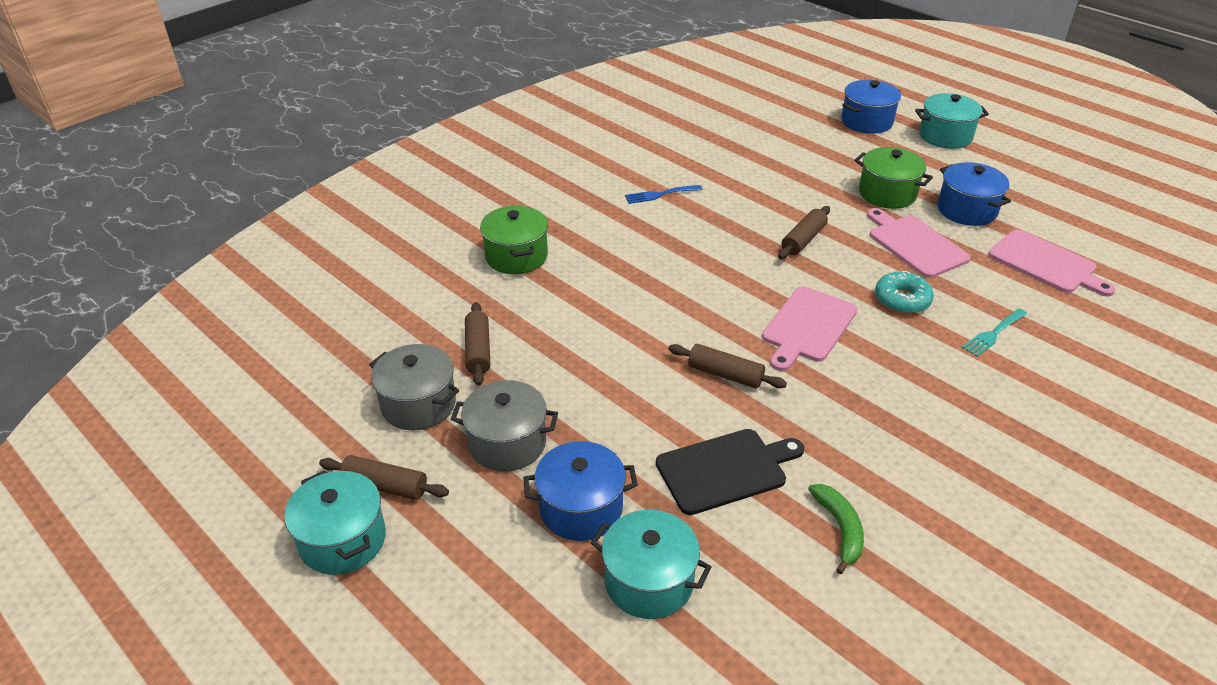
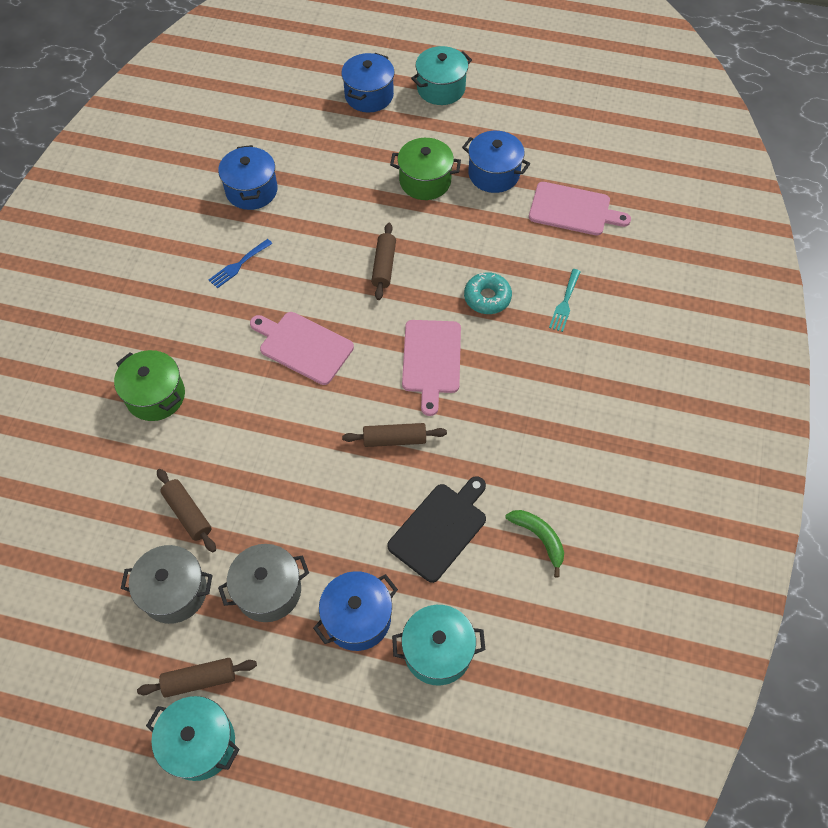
camera: 30 degrees left, 20 degrees up
(708, 150) = (251, 190): none -> blue pot
(915, 244) = (471, 231): pink cutting board -> pink cutting board (303, 346)

